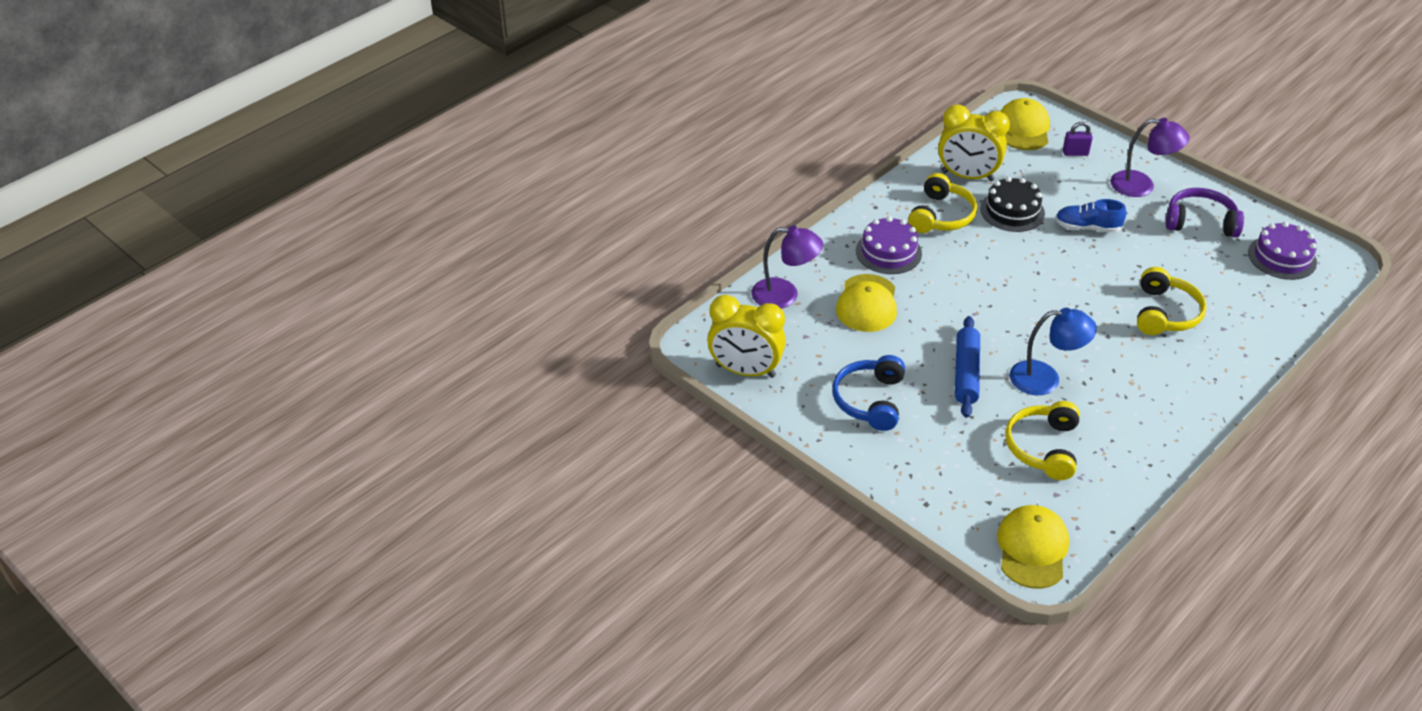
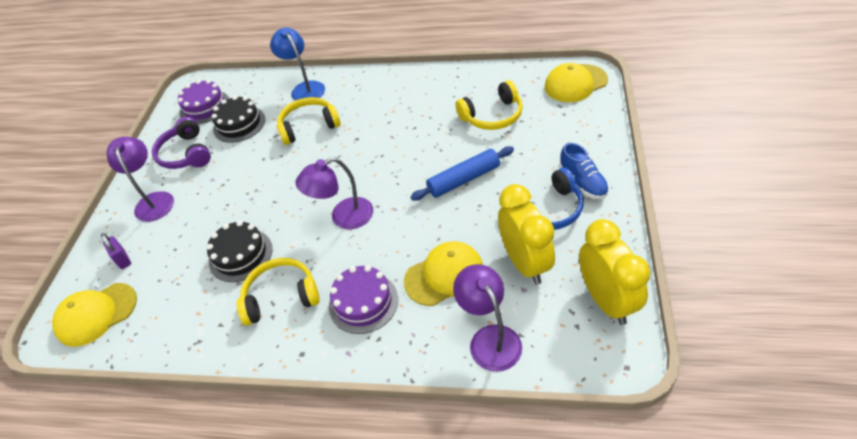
camera: 120 degrees left, 5 degrees up
(967, 176) = (204, 312): yellow clock -> yellow clock (525, 263)
(996, 280) = (343, 217): none -> purple lamp
(1045, 379) = (429, 144): blue lamp -> blue lamp (305, 88)
(1087, 227) = (233, 203): blue shoe -> blue shoe (583, 182)
(1220, 270) = (239, 124): none -> black cake

